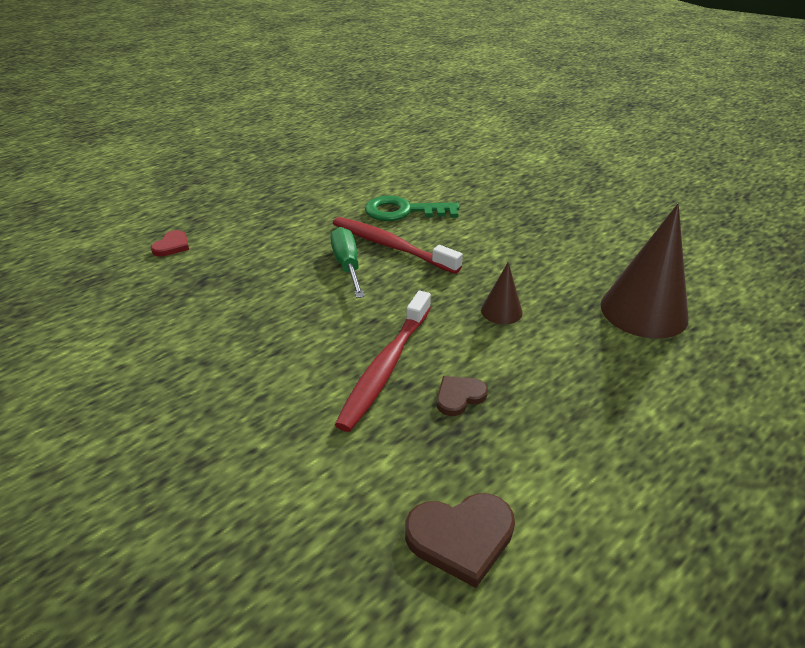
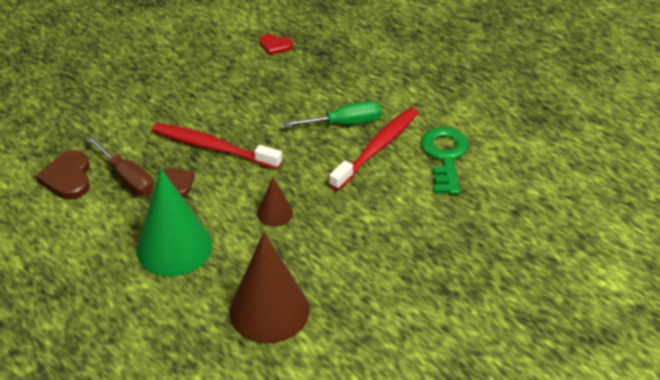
camera: 90 degrees right, 5 degrees up
(172, 246) = (371, 30): red heart -> red heart (275, 46)
(454, 454) = (127, 178): none -> brown screwdriver
(579, 389) = (174, 247): none -> green cone

